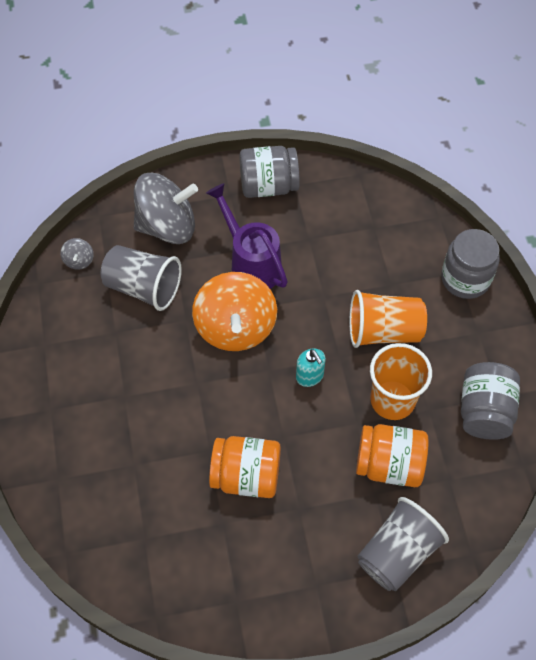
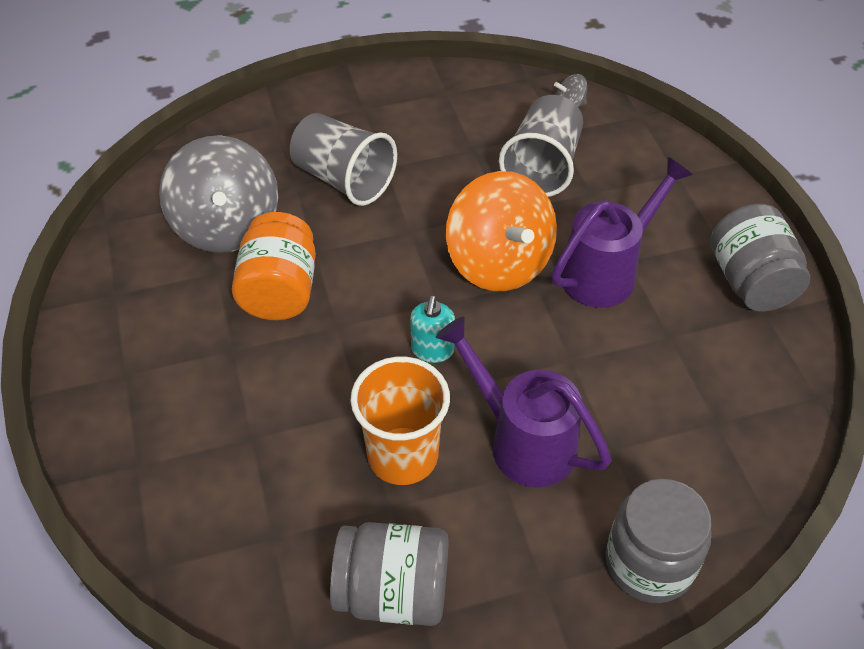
camera: 85 degrees right, 10 degrees down
(167, 226) = (644, 180): grey spinning top -> grey spinning top (226, 226)
(235, 327) = (499, 263): orange spinning top -> orange spinning top turned 105 degrees counterclockwise
(310, 376) = (432, 350): turquoise soap dispenser -> turquoise soap dispenser turned 45 degrees counterclockwise
(383, 331) = (522, 441): orange cup -> purple watering can
(389, 464) = (296, 454): orange jar -> none
(397, 553) = (160, 468): grey cup -> grey cup (343, 179)

